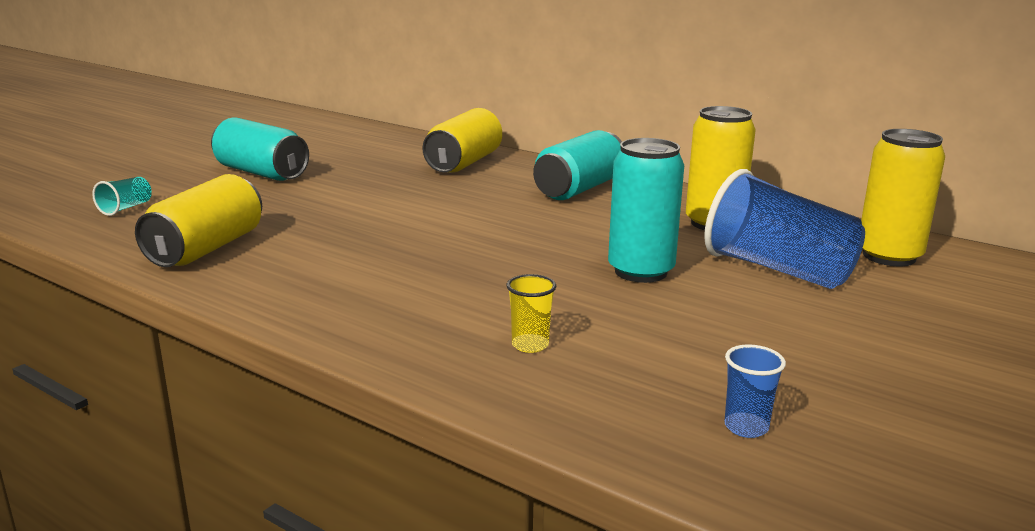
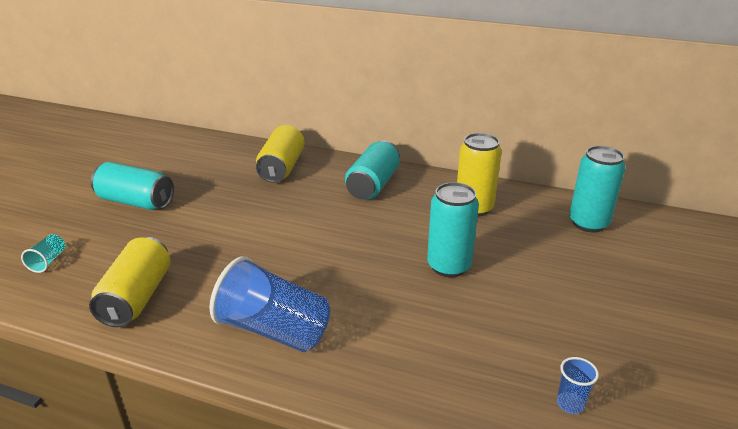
camera: 15 degrees left, 10 degrees up
(530, 345) = (411, 355): yellow cup -> none
(777, 270) = (530, 248): blue cup -> blue cup (274, 330)
(889, 256) = (588, 223): yellow can -> turquoise can

